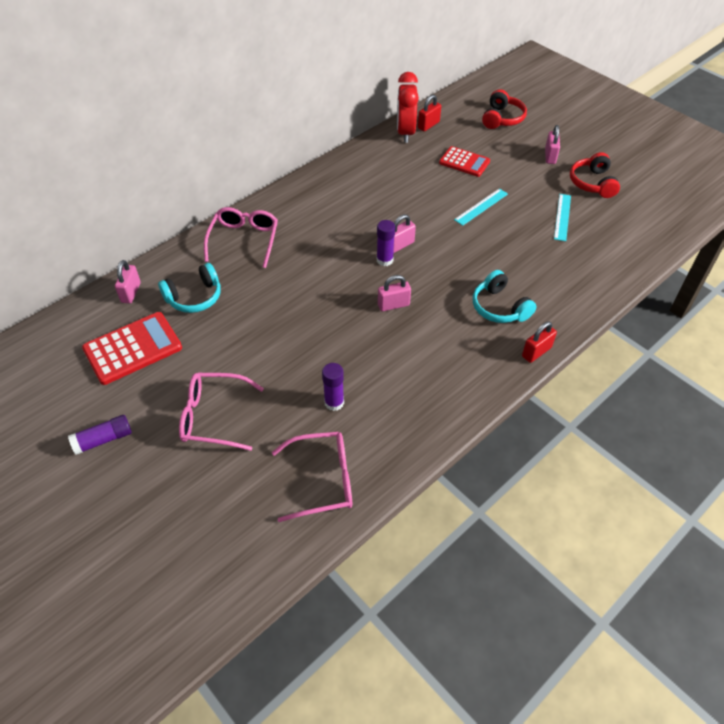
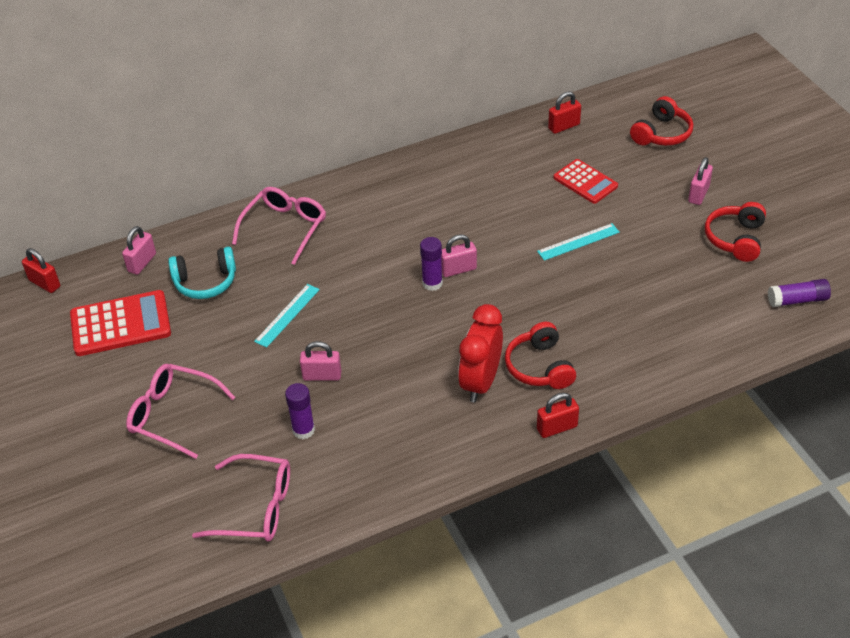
camera: 20 degrees right, 5 degrees down
(47, 328) = (44, 283): none -> red padlock
(103, 439) = (56, 412): purple glue stick -> purple glue stick (797, 300)
(393, 305) = (418, 337): pink padlock -> pink padlock (322, 376)
(405, 133) = (530, 131): red clock -> red clock (481, 382)
(499, 307) = (539, 367): turquoise headphones -> red headphones
(562, 217) = (673, 274): turquoise ruler -> turquoise ruler (287, 315)

